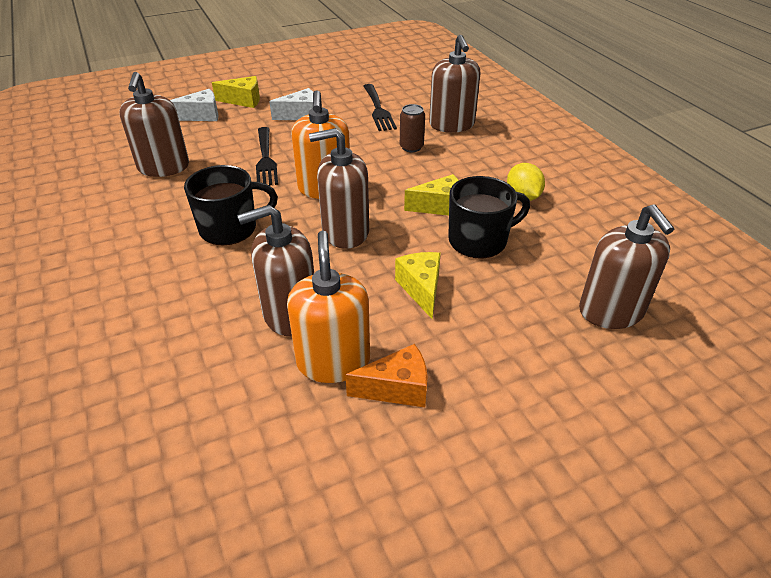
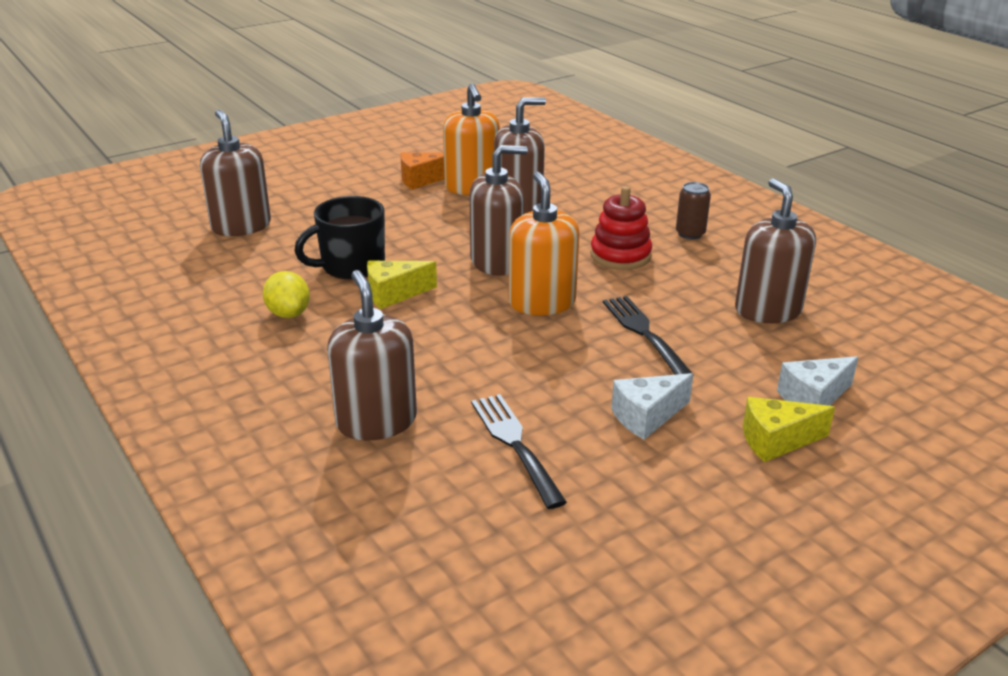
camera: 170 degrees right, 10 degrees down
(230, 228) = (620, 255): black mug -> red stacking toy
(411, 147) = (440, 371): brown can -> brown can (690, 234)
(421, 289) = (409, 227): yellow cheese -> none

